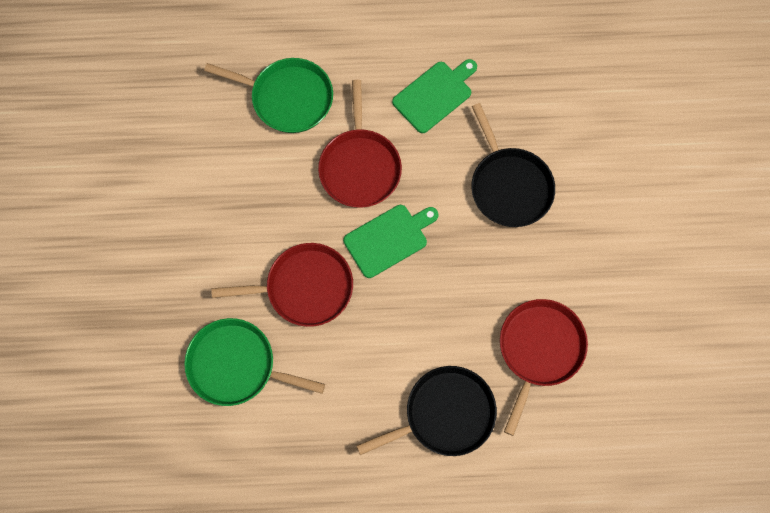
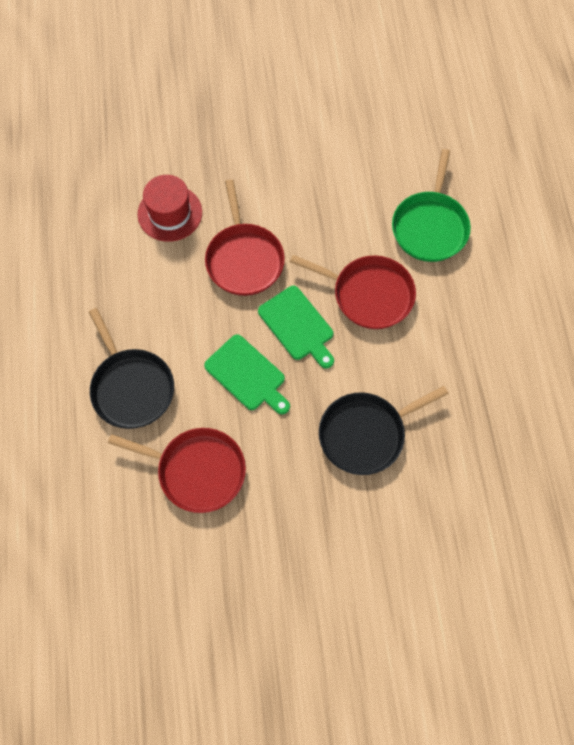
camera: 85 degrees right, 5 degrees down
(237, 365) = (170, 213): green pan -> red hat
(360, 166) = (368, 294): red pan -> red pan turned 150 degrees counterclockwise
(435, 95) = (455, 356): green cutting board -> green cutting board (247, 375)

